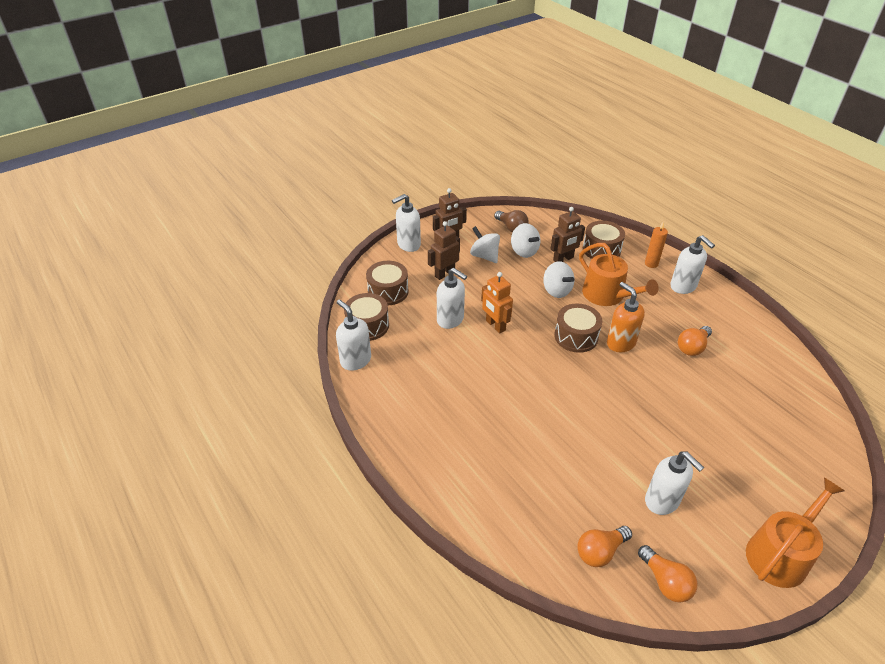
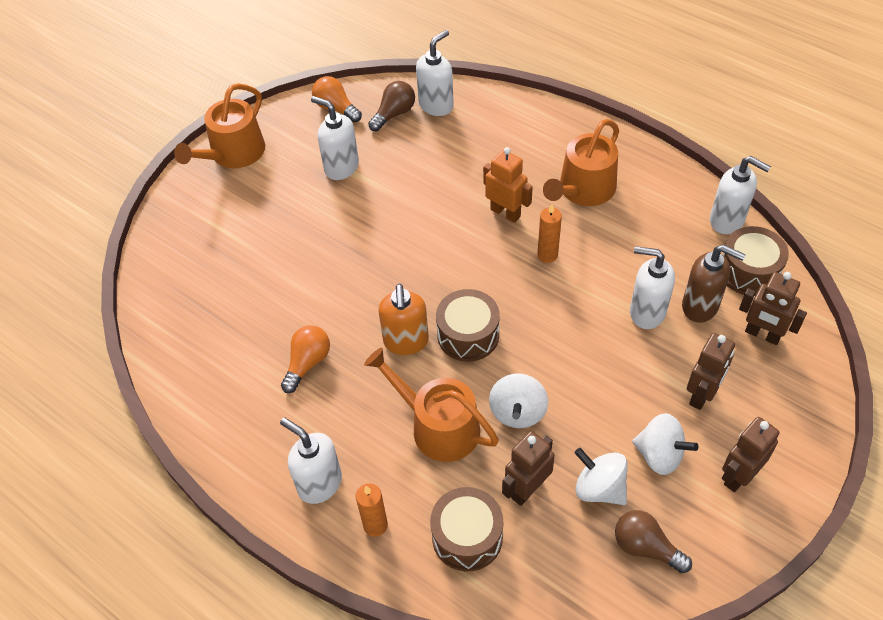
camera: 165 degrees right, 10 degrees up
(388, 291) = (762, 335): brown drum -> brown robot
(408, 245) = (798, 442): white soap dispenser -> white soap dispenser (436, 105)
(414, 314) = (700, 306): none -> brown soap dispenser
(448, 414) = (583, 190): none -> orange watering can
(495, 325) = (582, 321): orange robot -> orange robot (505, 213)
(500, 372) = (547, 255): none -> orange candle
(556, 290) = (517, 412): white spinning top -> white spinning top turned 120 degrees counterclockwise
(600, 551) = (394, 114): orange light bulb -> brown light bulb
(620, 343) = (406, 342): orange soap dispenser -> orange soap dispenser turned 45 degrees clockwise

